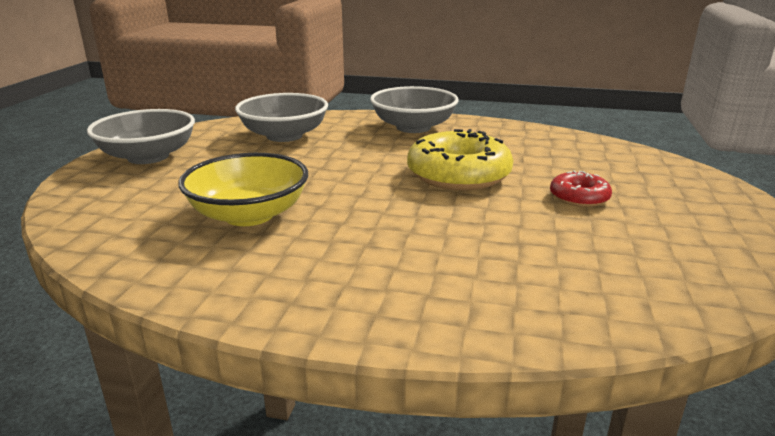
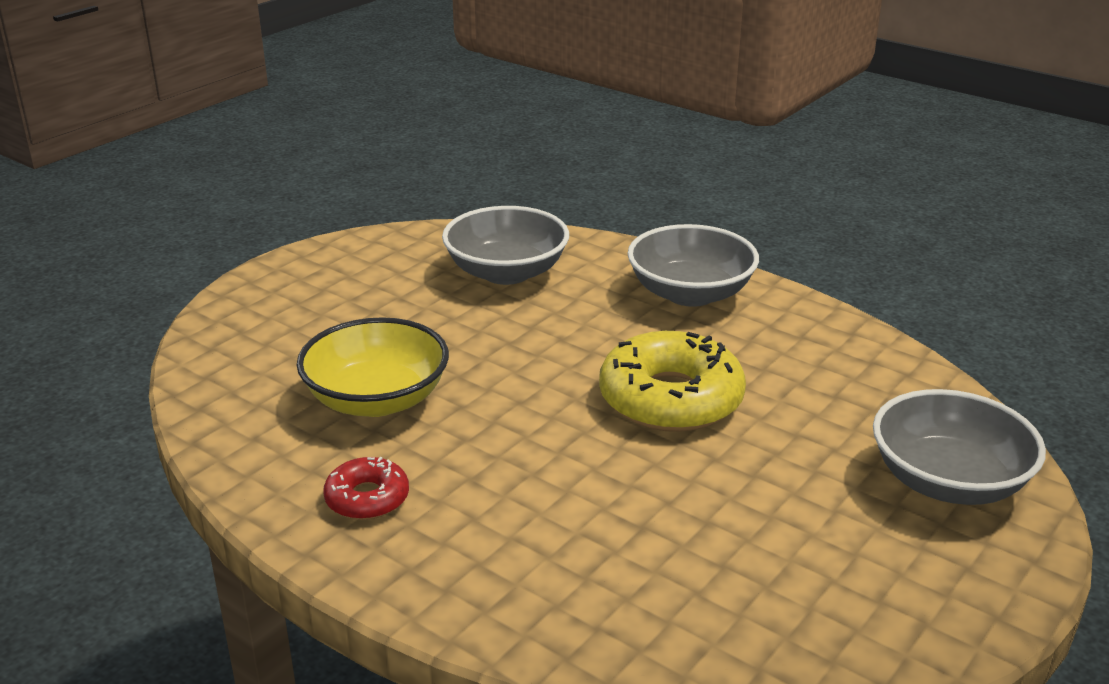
camera: 25 degrees right, 5 degrees up
(148, 157) = (326, 275): grey bowl -> grey bowl (948, 482)
(579, 197) = (792, 480): red donut -> red donut (367, 498)

